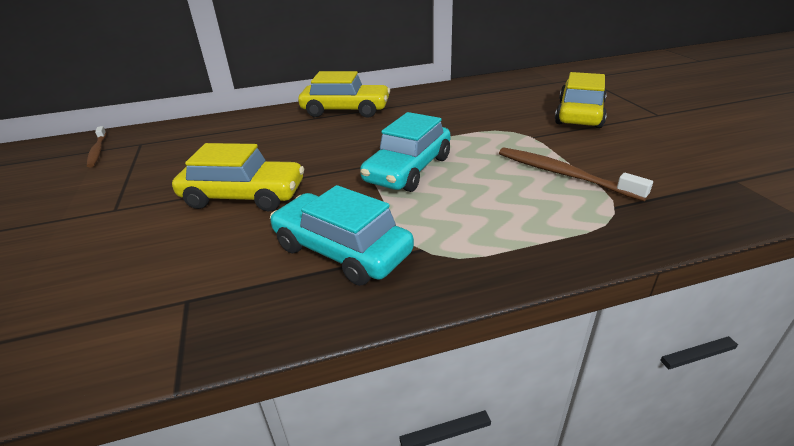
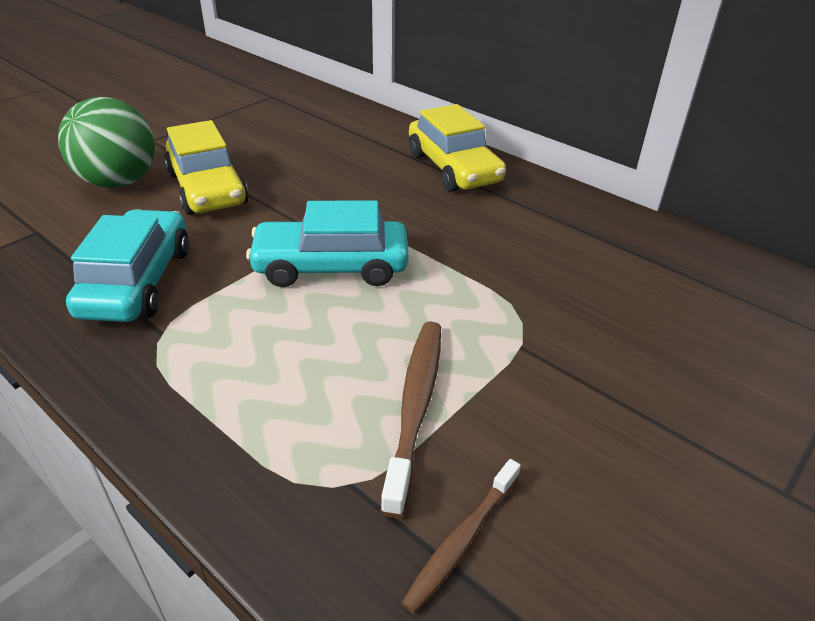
camera: 55 degrees right, 5 degrees up
(97, 151) = (242, 86): brown toothbrush -> brown toothbrush (462, 540)
(165, 238) = (119, 182): none -> green ball
(579, 114) = (665, 380): yellow car -> none

